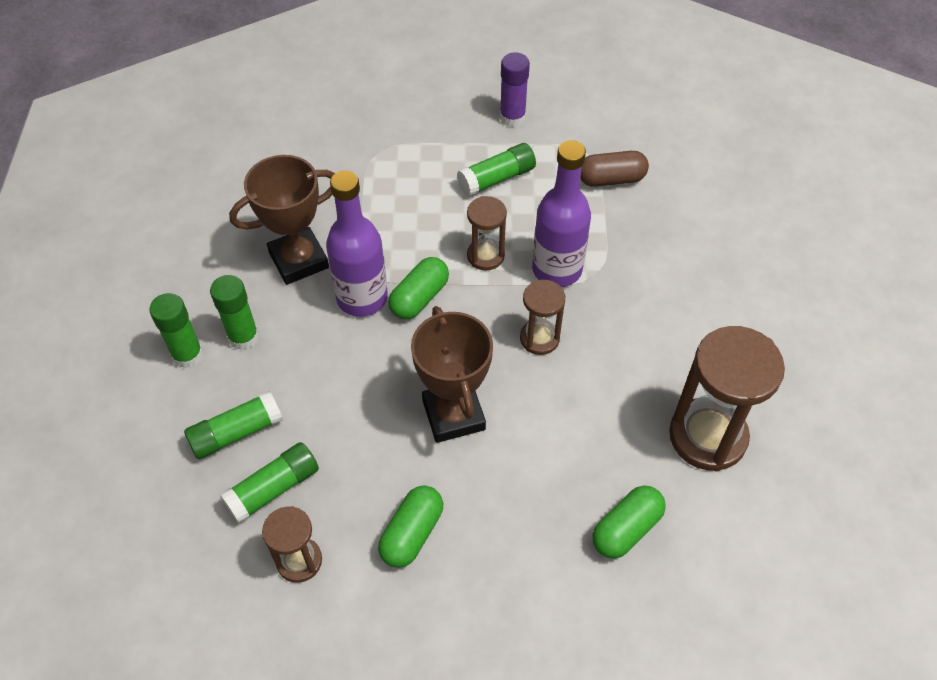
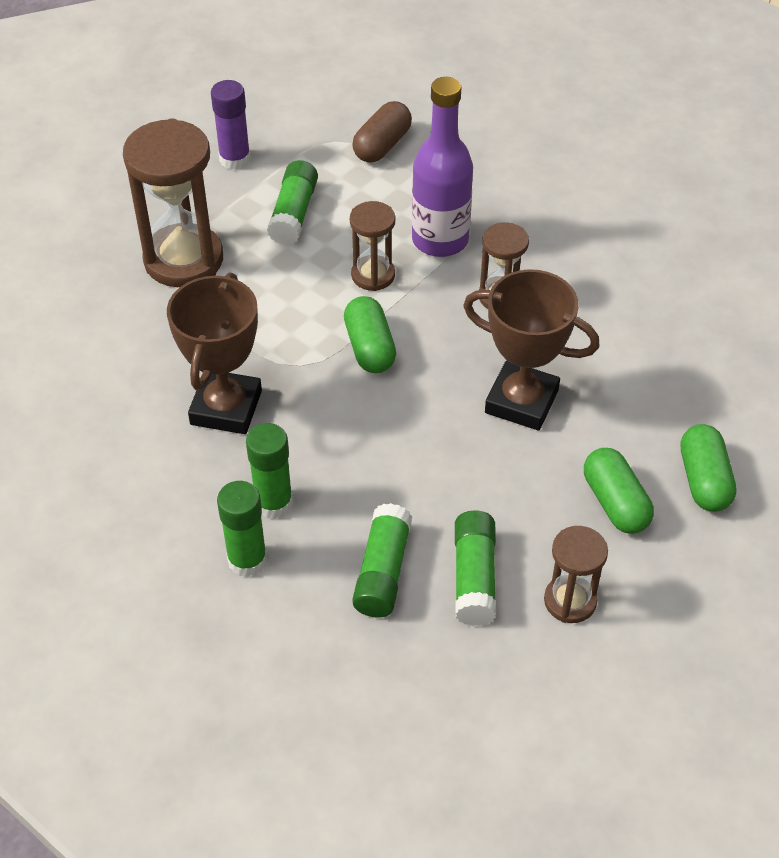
camera: 50 degrees left, 5 degrees down
(362, 298) = (325, 388): purple bottle -> none
(626, 529) = (736, 362): green capsule -> green capsule (704, 480)
(707, 436) = (697, 259): brown hourglass -> brown hourglass (183, 259)

